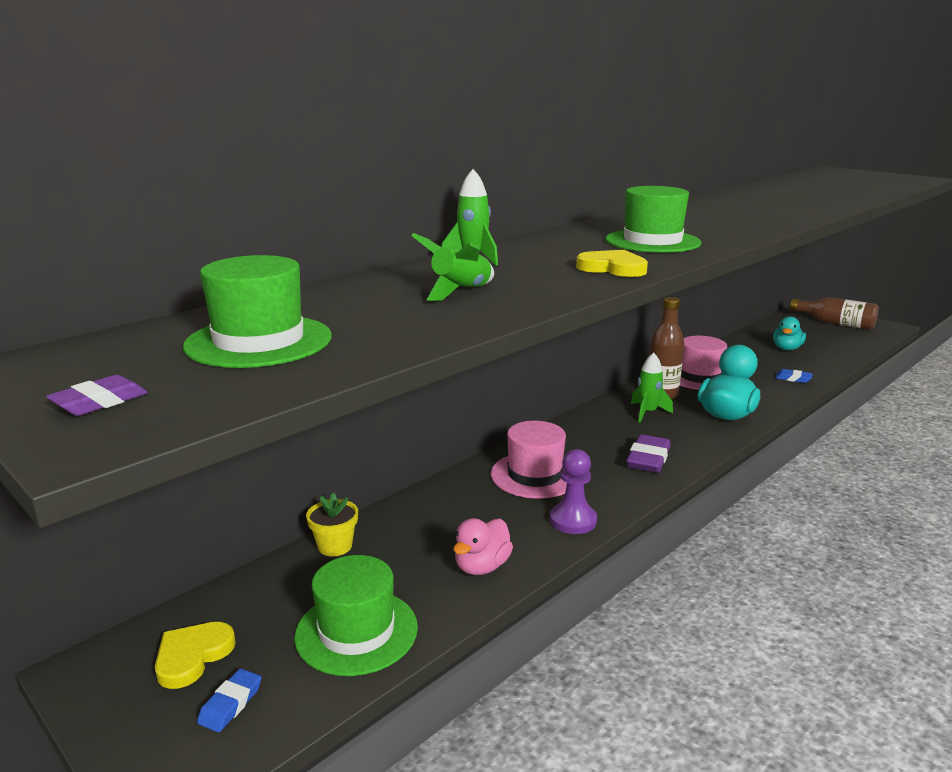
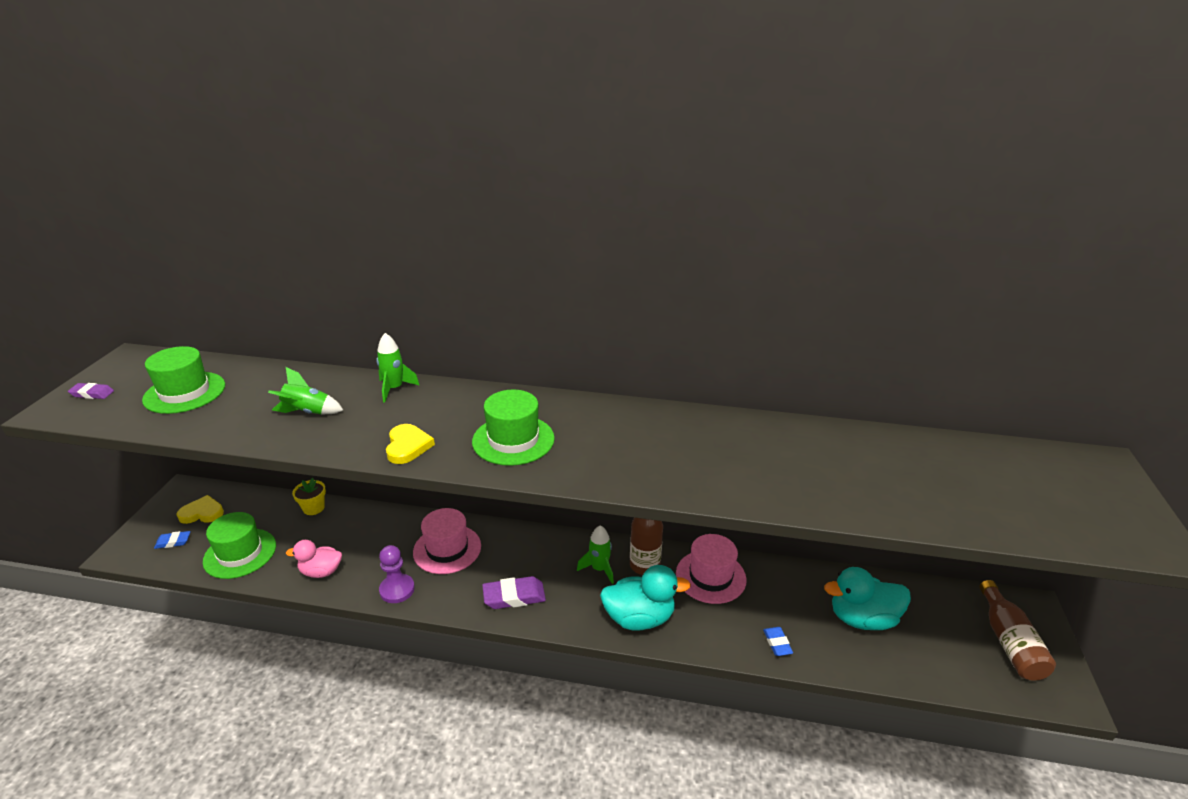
camera: 55 degrees right, 10 degrees up
(787, 348) = (862, 618): turquoise duck -> turquoise duck, size x1.55

